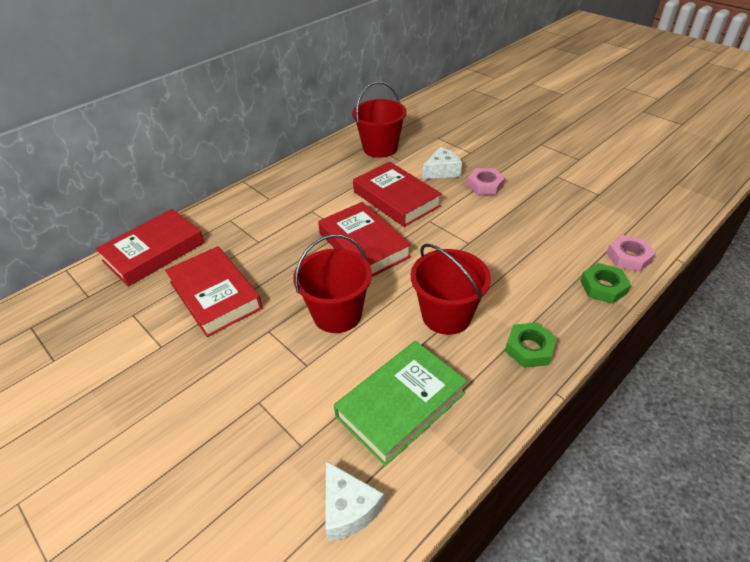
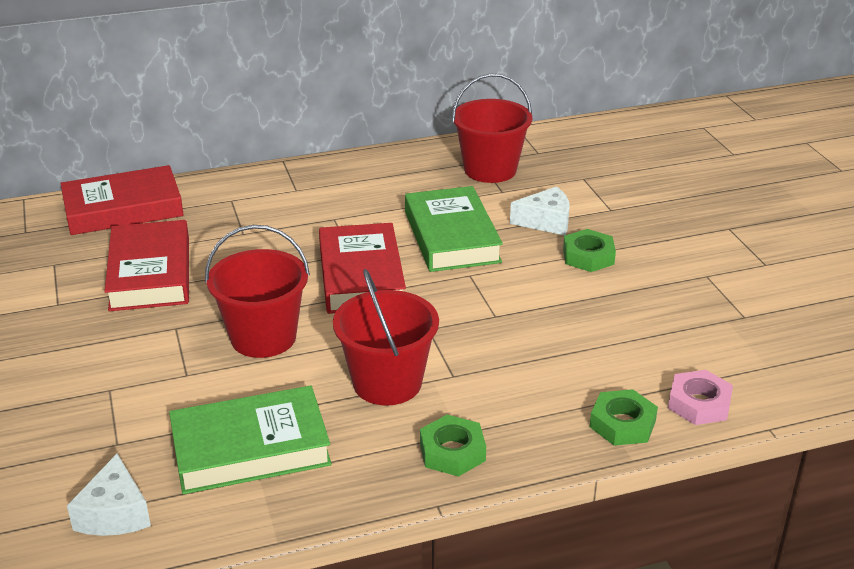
camera: 25 degrees right, 10 degrees down
(396, 199) = (452, 237): red book -> green book
(485, 185) = (588, 256): pink nut -> green nut

